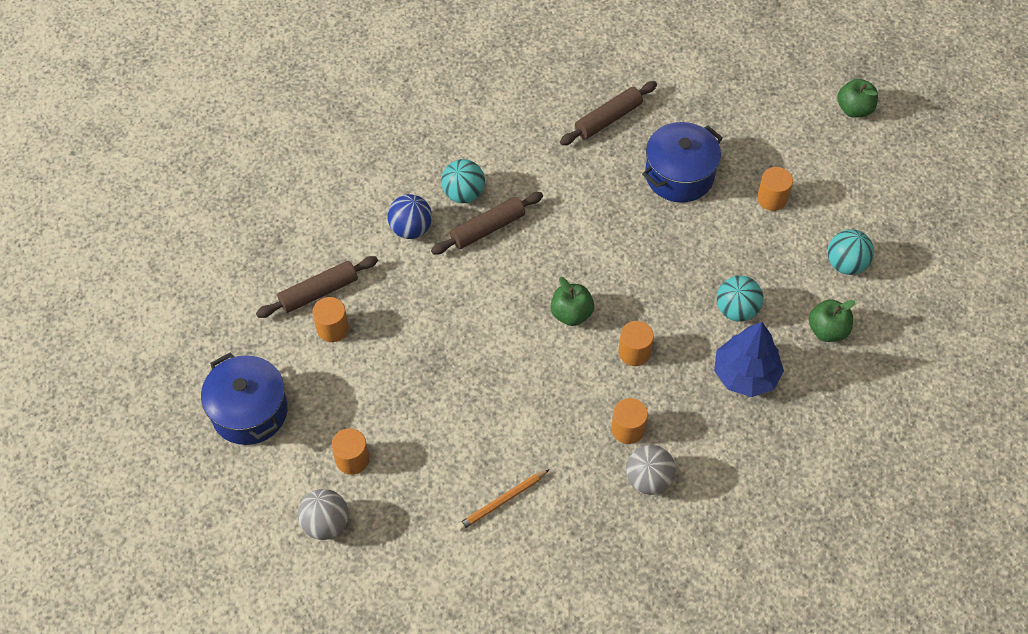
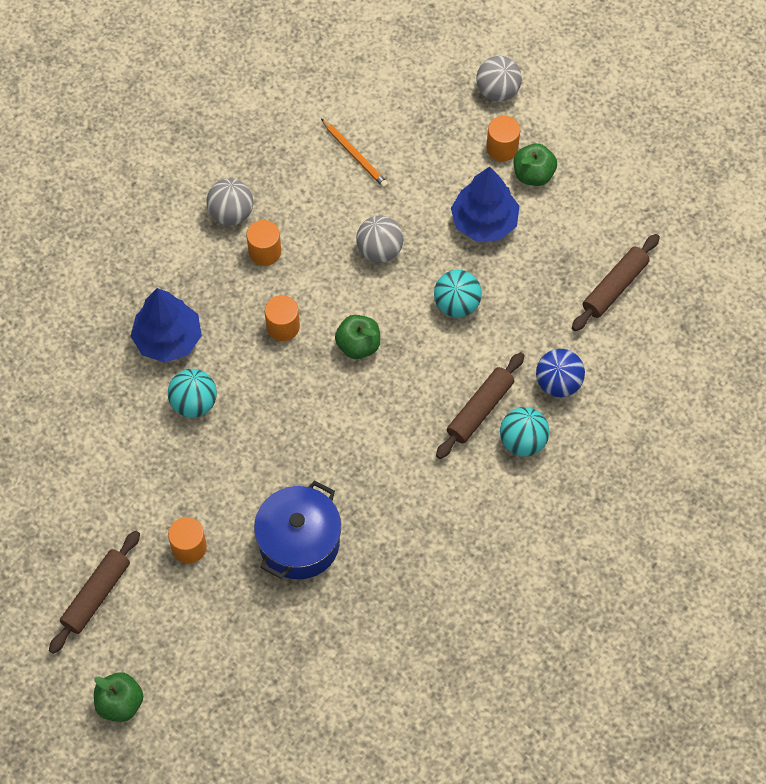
camera: 160 degrees right, 5 degrees up
(249, 411) = (615, 158): blue pot -> none
(332, 328) = (582, 256): orange cylinder -> none
(405, 390) = (484, 222): none -> blue tree
(502, 501) = (355, 155): orange pencil -> orange pencil turned 105 degrees clockwise
(517, 394) = (379, 250): none -> grey ball
(608, 119) = (403, 590): brown rolling pin -> brown rolling pin (96, 595)
(827, 330) = (97, 411): green apple -> green apple (533, 175)
(845, 264) = (92, 493): turquoise ball -> turquoise ball (457, 304)

